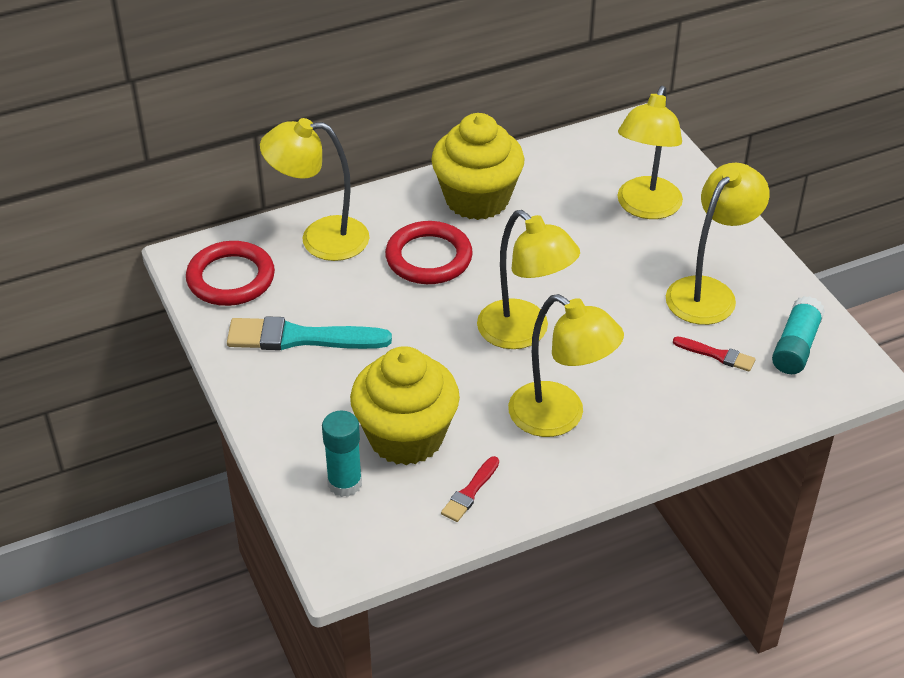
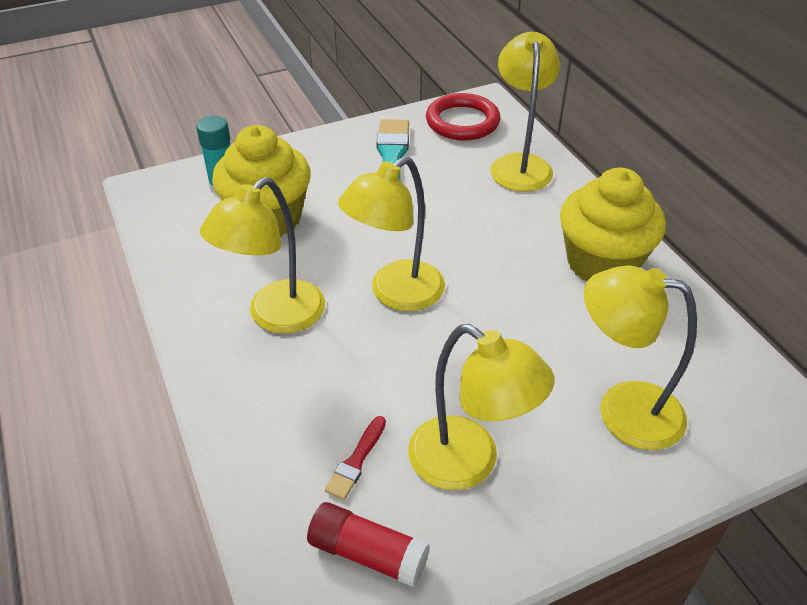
camera: 90 degrees right, 0 degrees up
(429, 258) = (502, 229): red ring -> none
(470, 492) = (196, 255): red brush -> none
(795, 346) = (367, 553): turquoise glue stick -> red glue stick

